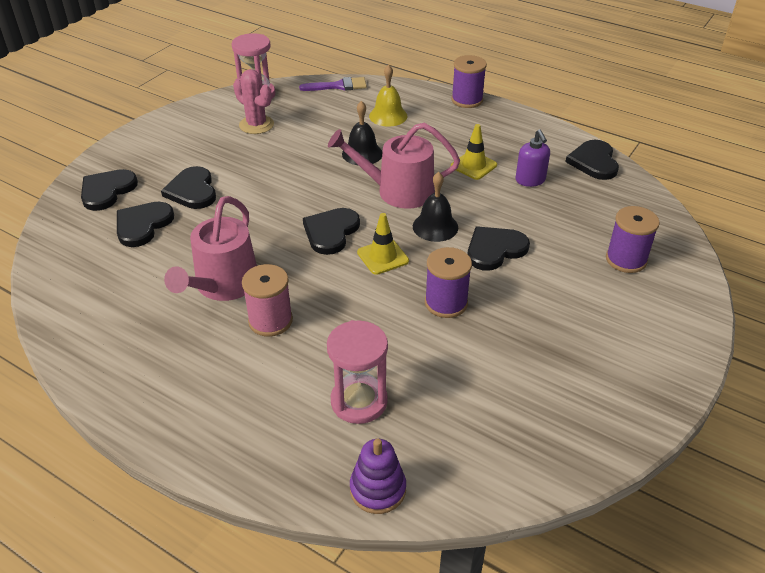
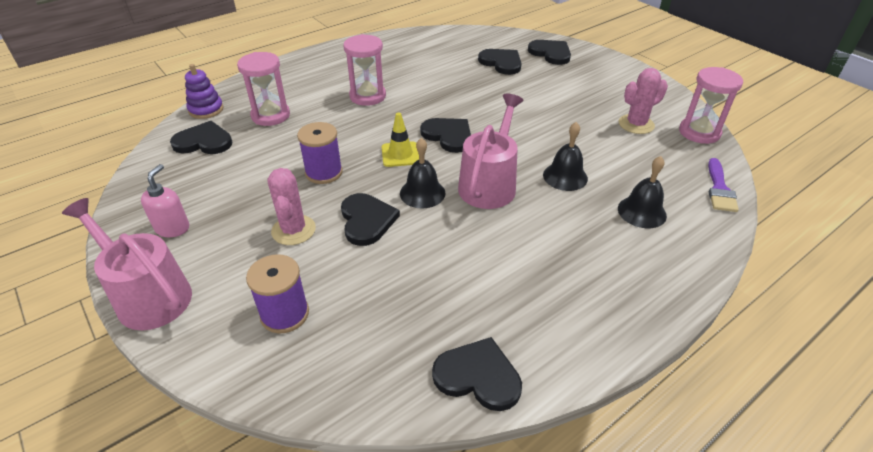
camera: 110 degrees right, 0 degrees up
(192, 191) = (537, 84): black heart -> black heart (204, 142)
(223, 285) = (416, 84): pink watering can -> pink watering can (149, 296)
(270, 321) = (367, 96): pink spool -> pink hourglass
(388, 116) = (641, 212): yellow bell -> black bell
(467, 100) = (676, 295): purple spool -> none
(473, 165) = (513, 251): yellow traffic cone -> none
(530, 180) = (465, 290): purple soap dispenser -> none
(540, 291) = (293, 230): none -> pink cactus
(604, 383) = (172, 228): none -> pink soap dispenser

